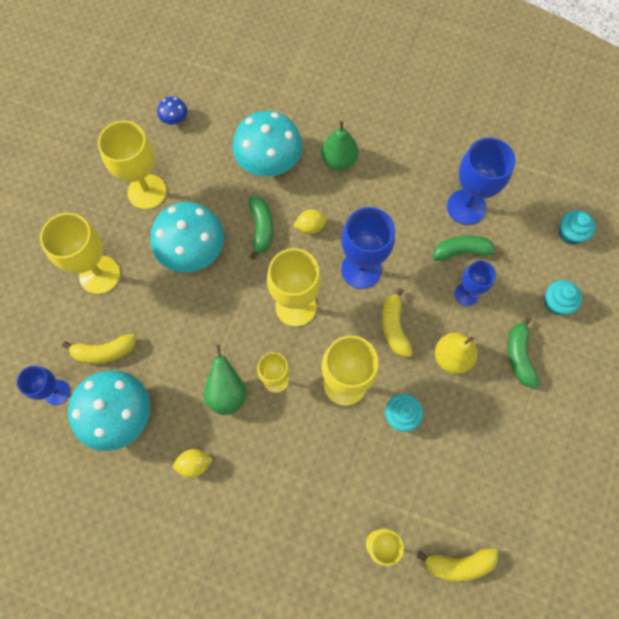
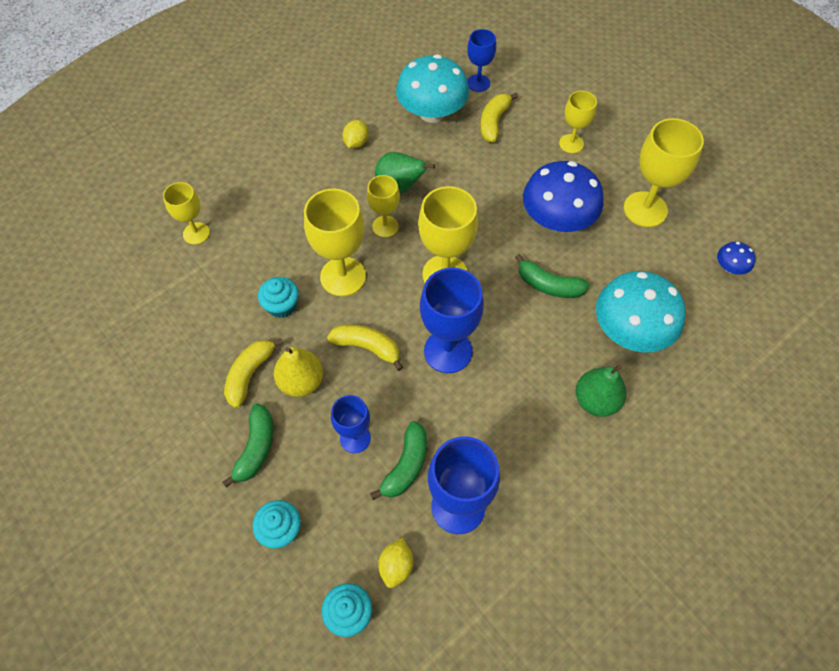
camera: 120 degrees right, 10 degrees down
(100, 275) = (571, 144): yellow goblet -> yellow goblet, size x0.60
(192, 250) = (557, 219): turquoise mushroom -> blue mushroom
(310, 227) = (525, 330): yellow lemon -> yellow lemon (396, 566)
(458, 564) = (133, 280): yellow banana -> yellow banana (250, 374)
(519, 356) = (256, 448): green banana -> green banana turned 75 degrees clockwise

